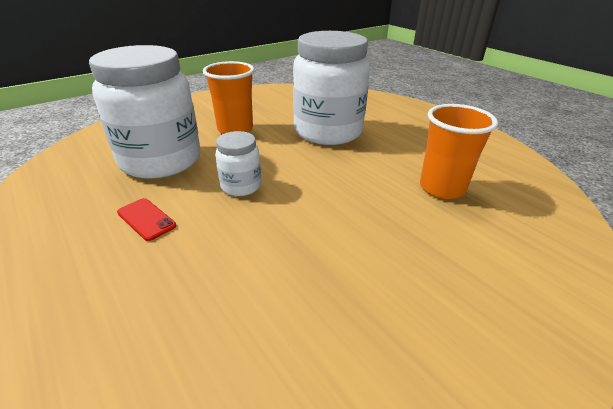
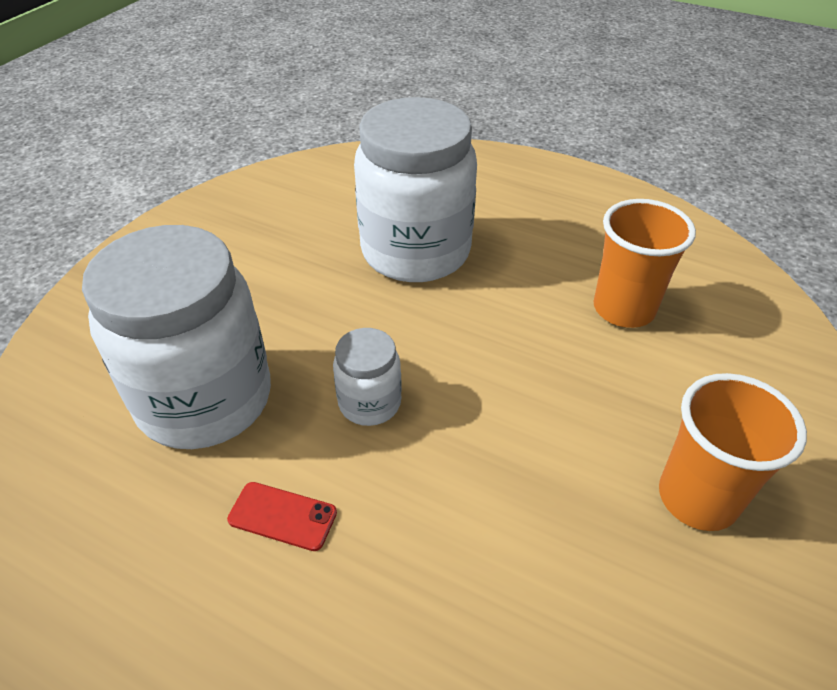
camera: 25 degrees left, 10 degrees up
(235, 129) = (271, 292): orange cup -> orange cup (697, 498)

